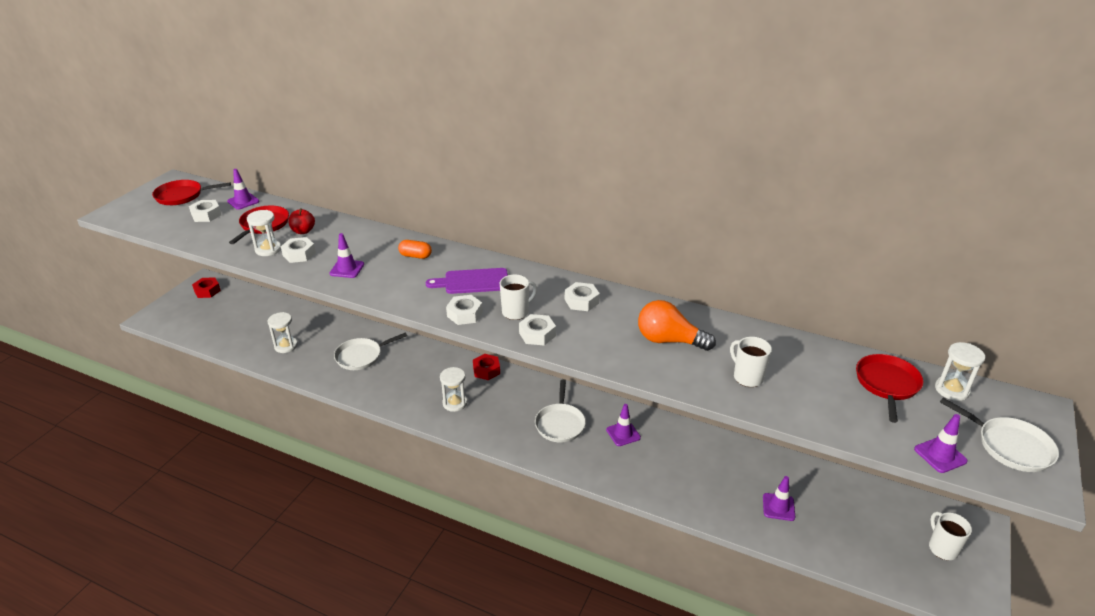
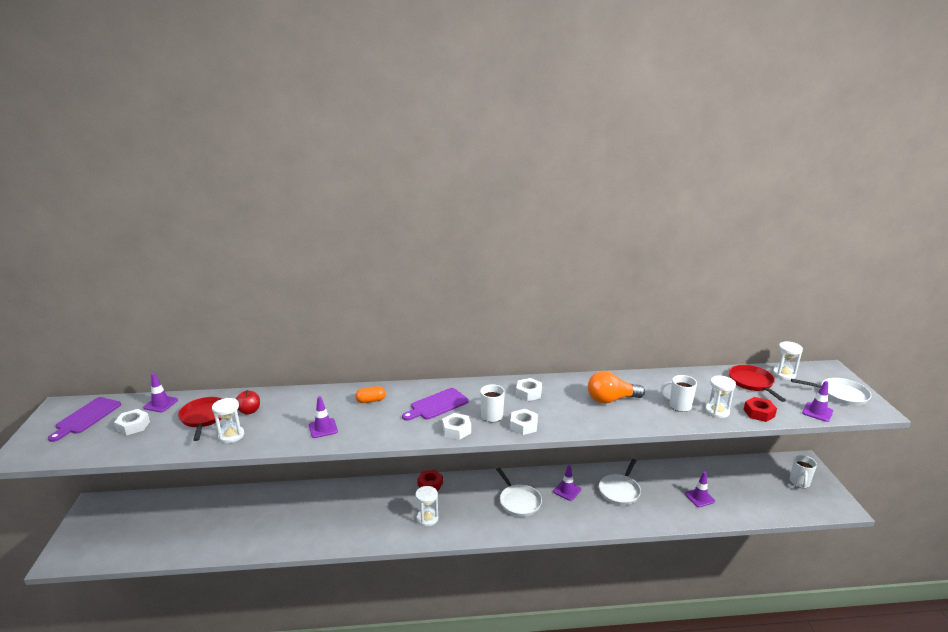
camera: 30 degrees left, 10 degrees down
(182, 196) = (86, 417): red pan -> purple cutting board
(207, 291) = (105, 512): red nut -> red nut (759, 413)
(286, 346) = (234, 530): white hourglass -> white hourglass (717, 411)
(299, 254) = (266, 430): white nut -> none
(361, 356) = (315, 513): white pan -> white pan (620, 491)
(942, 548) = (799, 483): white mug -> white mug turned 120 degrees counterclockwise

